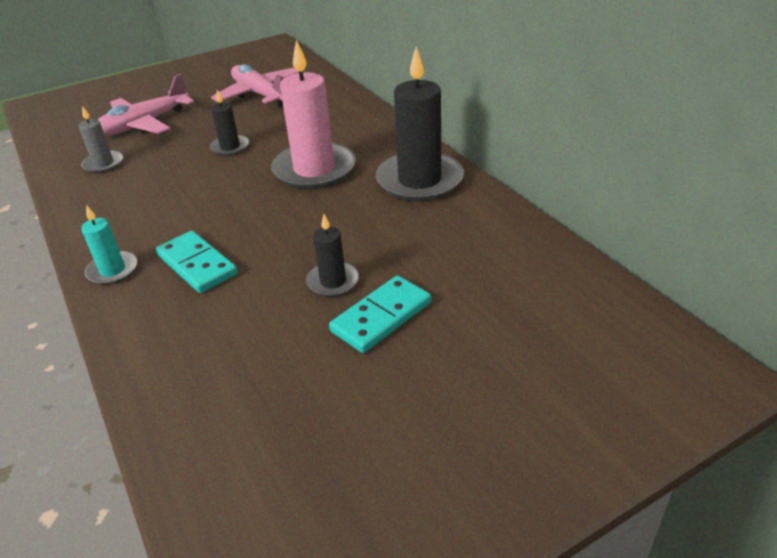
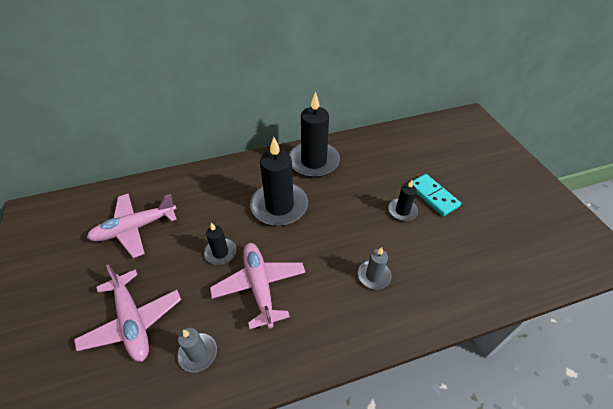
camera: 80 degrees left, 10 degrees up
(112, 270) = (370, 329): turquoise candle -> none
(182, 181) = (259, 286): none -> pink plane
(197, 265) = (374, 276): turquoise domino -> grey candle
(314, 170) = (279, 206): pink candle -> black candle

